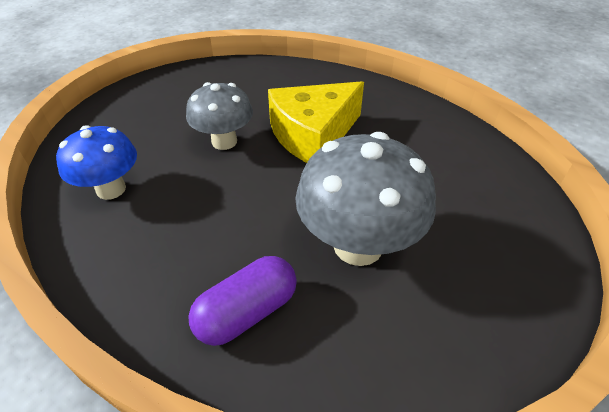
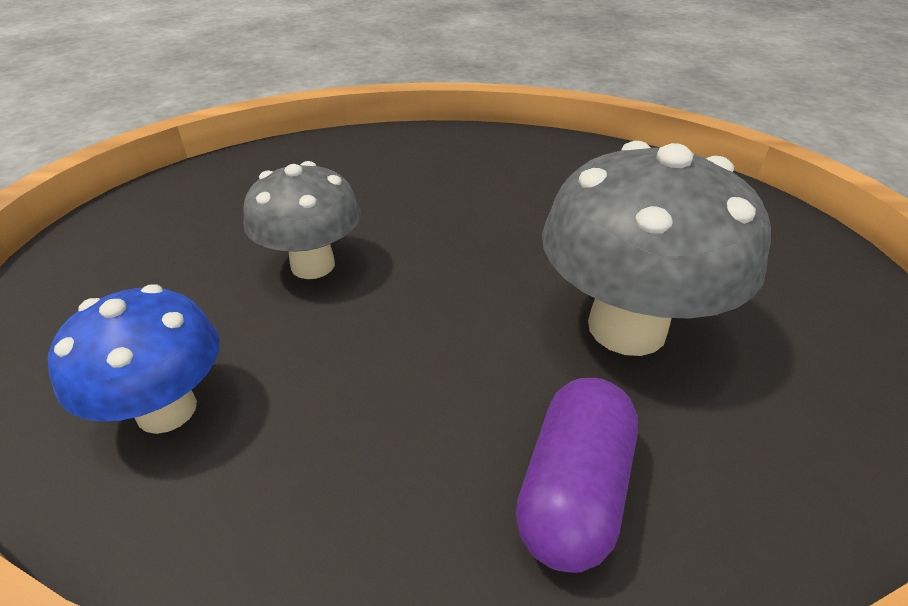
camera: 30 degrees left, 5 degrees down
(313, 135) = (438, 214): yellow cheese -> none

